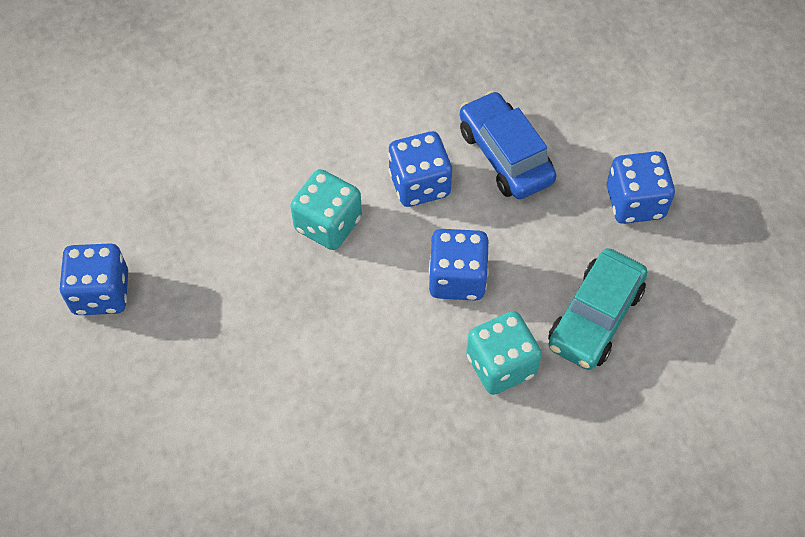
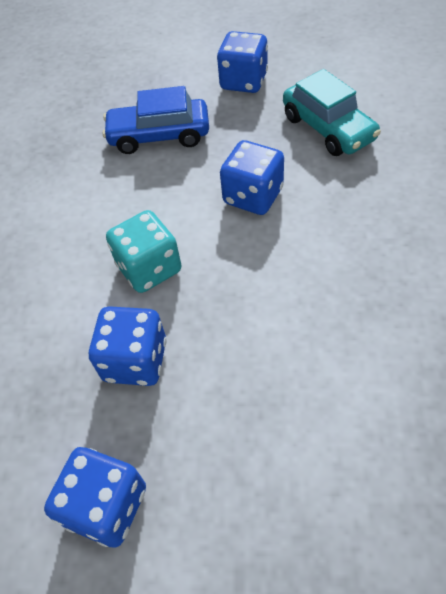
camera: 60 degrees left, 5 degrees down
(419, 184) = (150, 194): blue dice -> blue dice (135, 360)
(501, 365) = (345, 193): turquoise dice -> none

